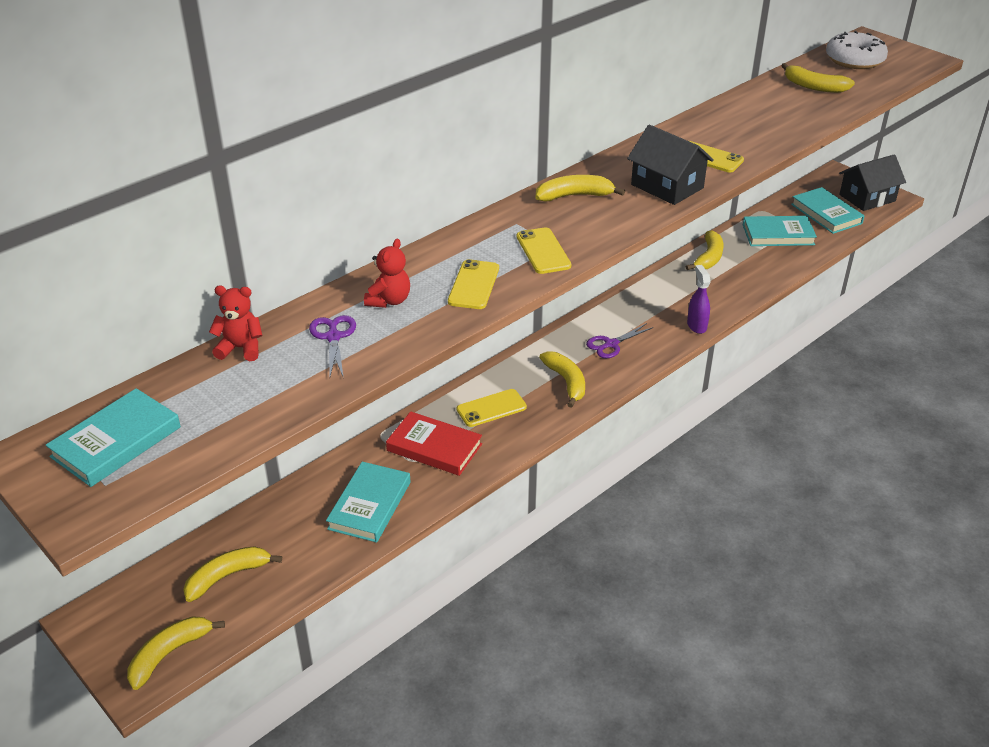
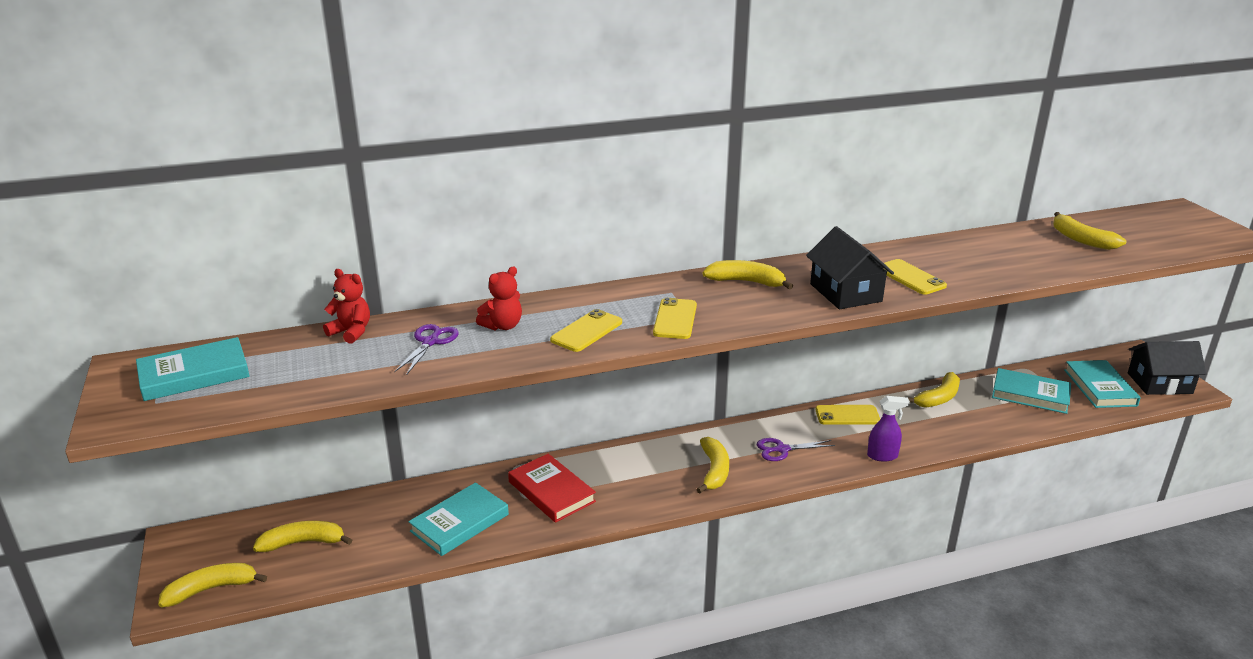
camera: 25 degrees right, 10 degrees down
(491, 408) = (627, 473): yellow phone -> yellow phone (847, 415)
(696, 326) = (882, 456): purple spray bottle -> purple spray bottle turned 75 degrees clockwise
(854, 60) = (1149, 225): white donut -> none

